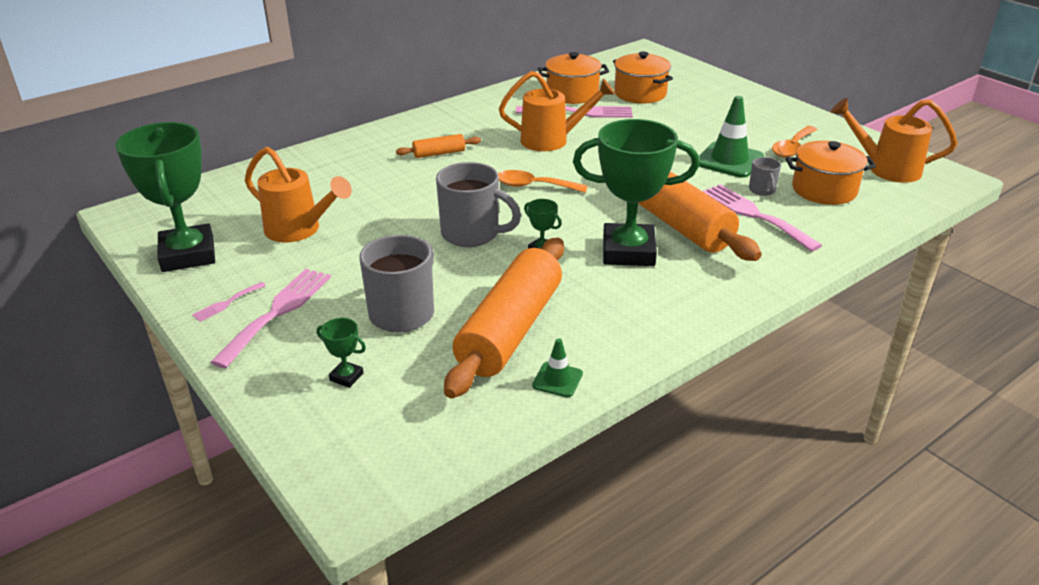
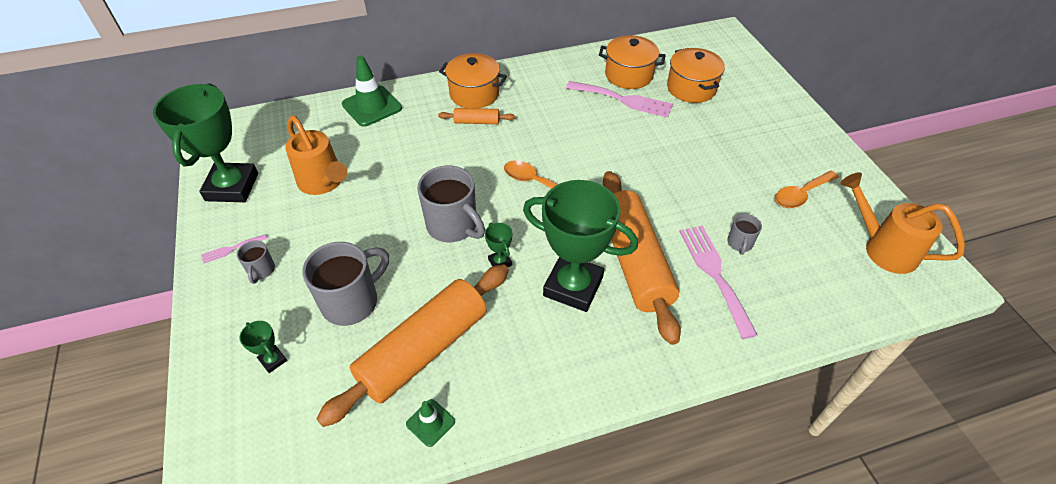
camera: 20 degrees right, 15 degrees up
(277, 312) = (261, 271): pink fork -> grey mug
(551, 140) = (579, 129): orange watering can -> none
(729, 160) = (729, 195): green traffic cone -> green traffic cone (372, 106)
(824, 190) = (802, 260): orange pot -> orange pot (474, 94)

